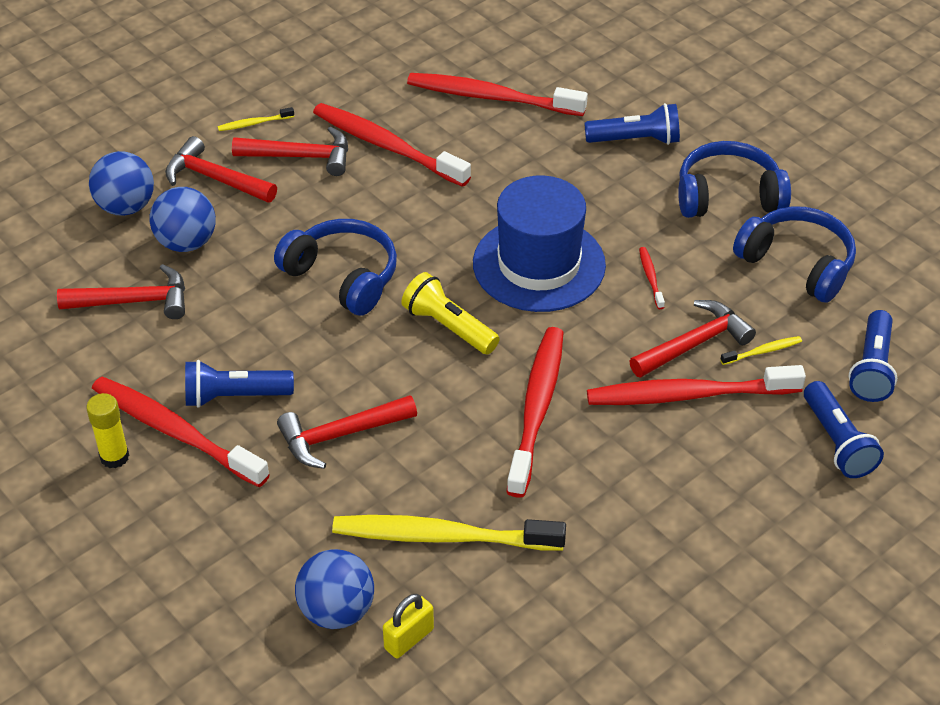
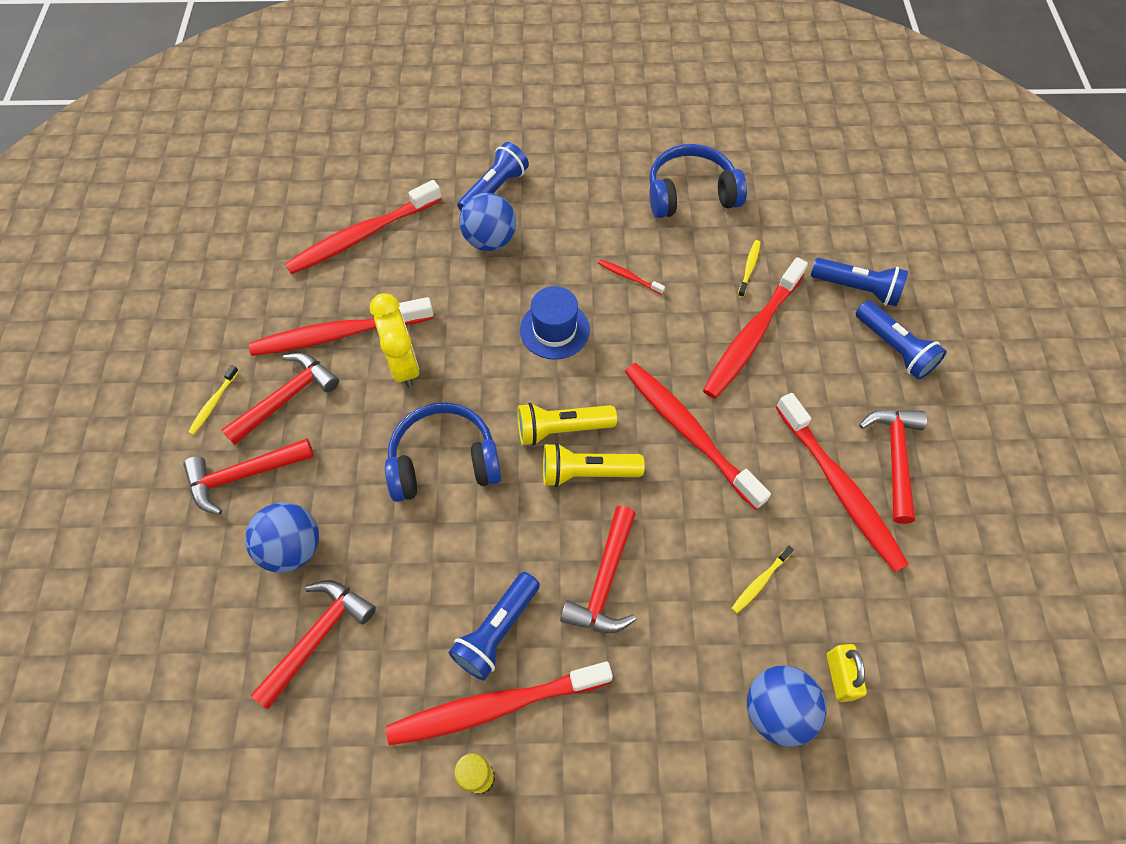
camera: 50 degrees left, 15 degrees up
(126, 207) = (201, 566): blue ball -> blue ball (490, 240)
(401, 199) = (404, 365): none -> yellow clock
(425, 366) = (587, 472): none -> yellow flashlight
(442, 537) = (760, 582): yellow toothbrush -> yellow toothbrush, size x0.42
(539, 264) = (554, 330): blue hat -> blue hat, size x0.58
(595, 544) = (840, 488): none -> red toothbrush
(694, 343) = (710, 298): red hammer -> red hammer (894, 457)
(728, 196) = (597, 182): blue headphones -> none
(872, 368) = (811, 225): blue flashlight -> blue flashlight (894, 348)

